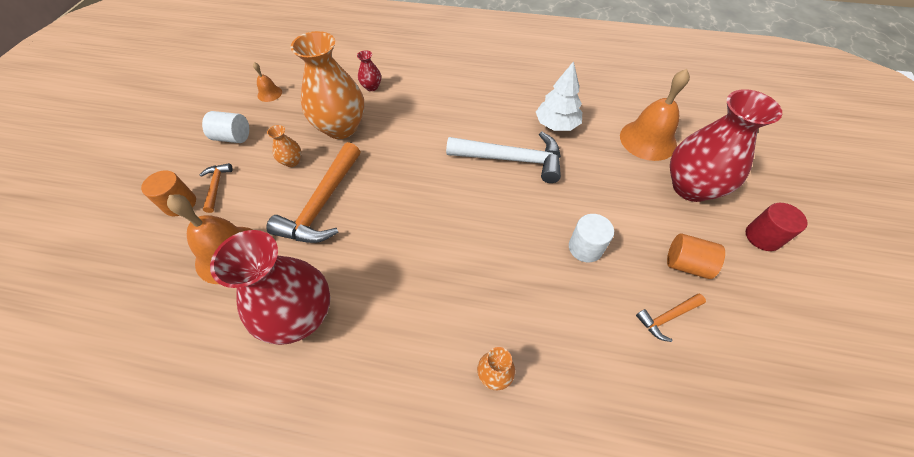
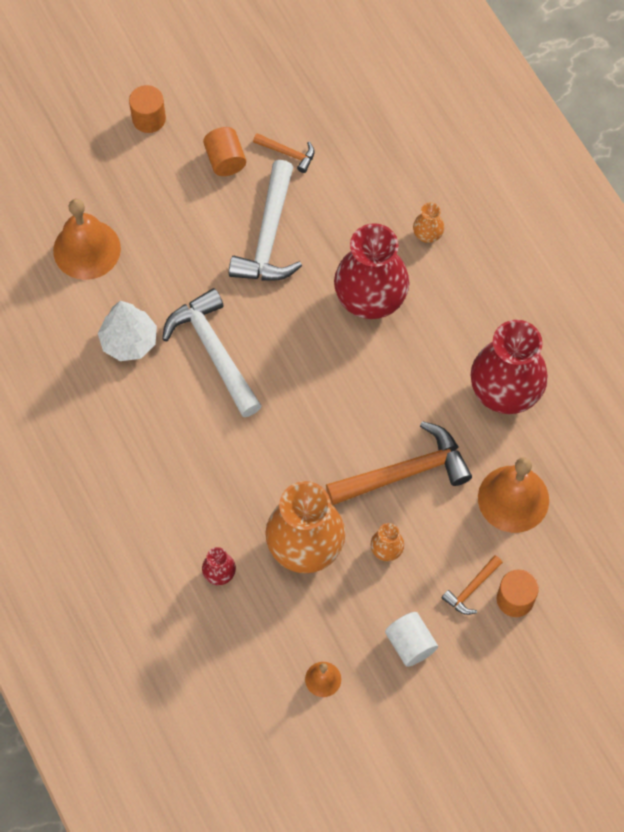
camera: 130 degrees left, 10 degrees up
(585, 248) = (269, 236): white cylinder -> white hammer
(691, 187) = (128, 189): red vase -> red vase (370, 299)
(762, 237) = (149, 119): red cylinder -> orange cylinder

